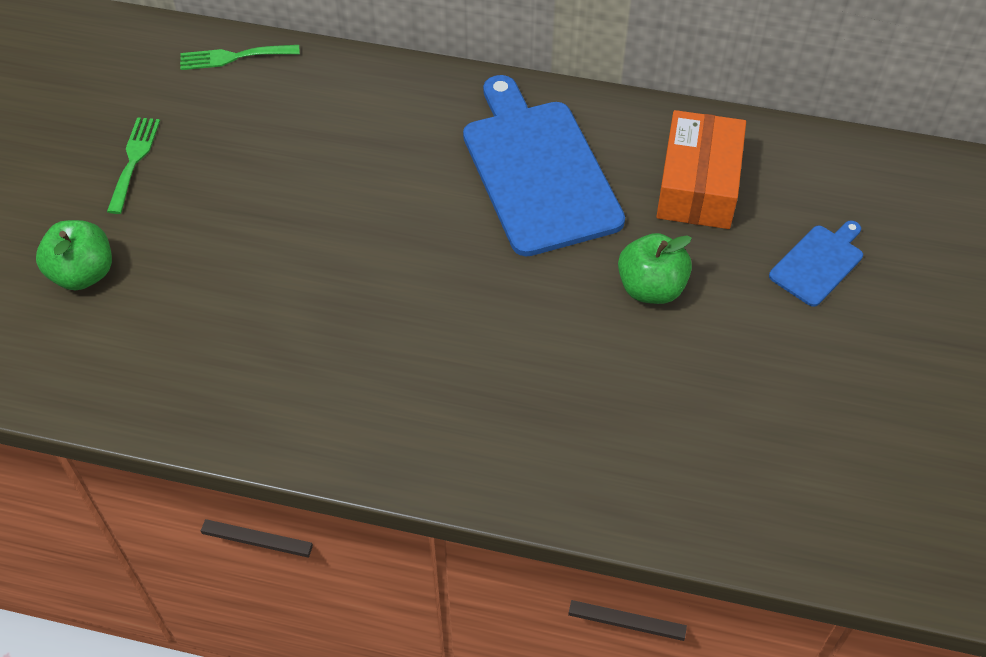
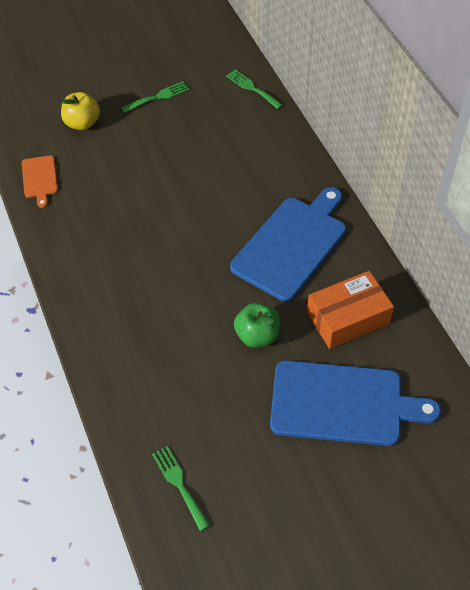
camera: 55 degrees right, 0 degrees up
(83, 274) = (82, 123): green apple -> yellow apple
(136, 385) = (40, 179): none -> orange cutting board
(818, 263) = (343, 403): blue cutting board -> blue cutting board, size x2.09
(819, 503) = (179, 484): none -> green fork

